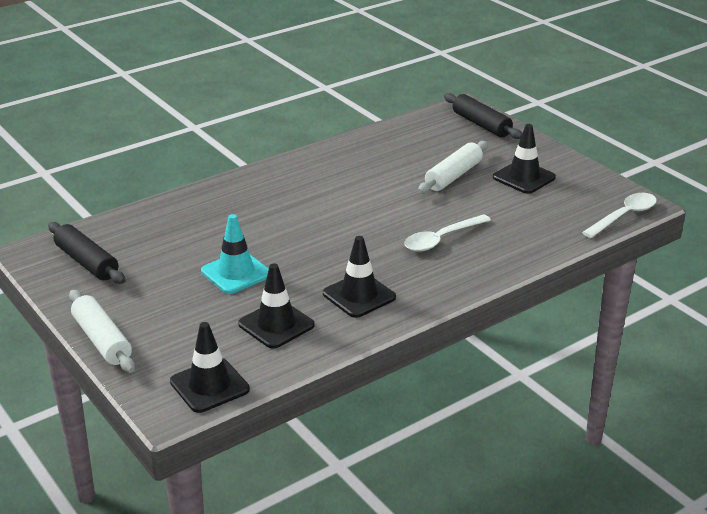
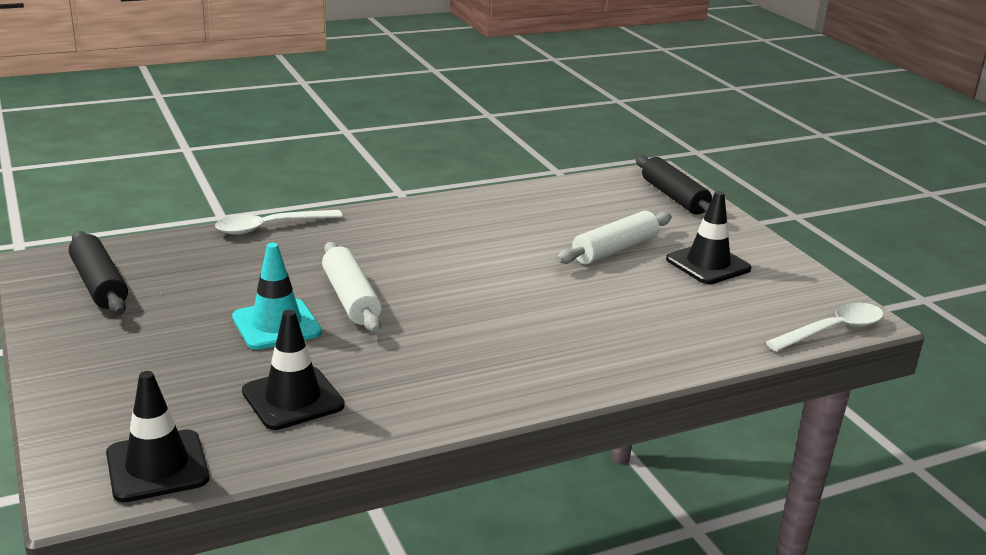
camera: 10 degrees right, 5 degrees down
(102, 340) = (55, 382): white rolling pin -> white rolling pin (351, 298)
(359, 295) = (423, 378): black traffic cone -> none
(441, 239) = (567, 323): white spoon -> white spoon (270, 227)

